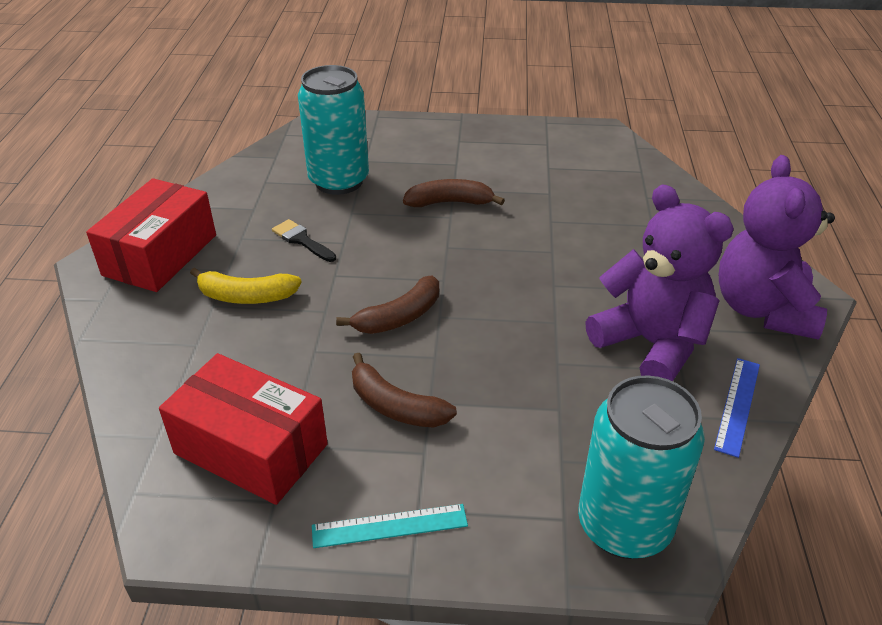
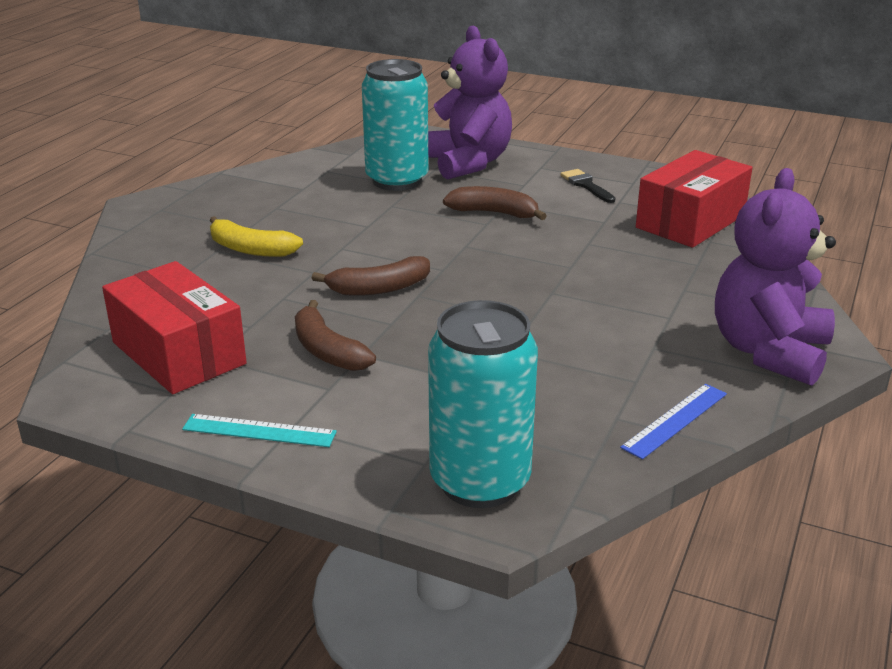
camera: 20 degrees right, 10 degrees down
(160, 255) = (197, 208): red box -> red box (690, 221)
(302, 240) = (330, 218): black brush -> black brush (586, 185)
(651, 344) = (619, 355): purple teddy bear -> purple teddy bear (468, 163)

